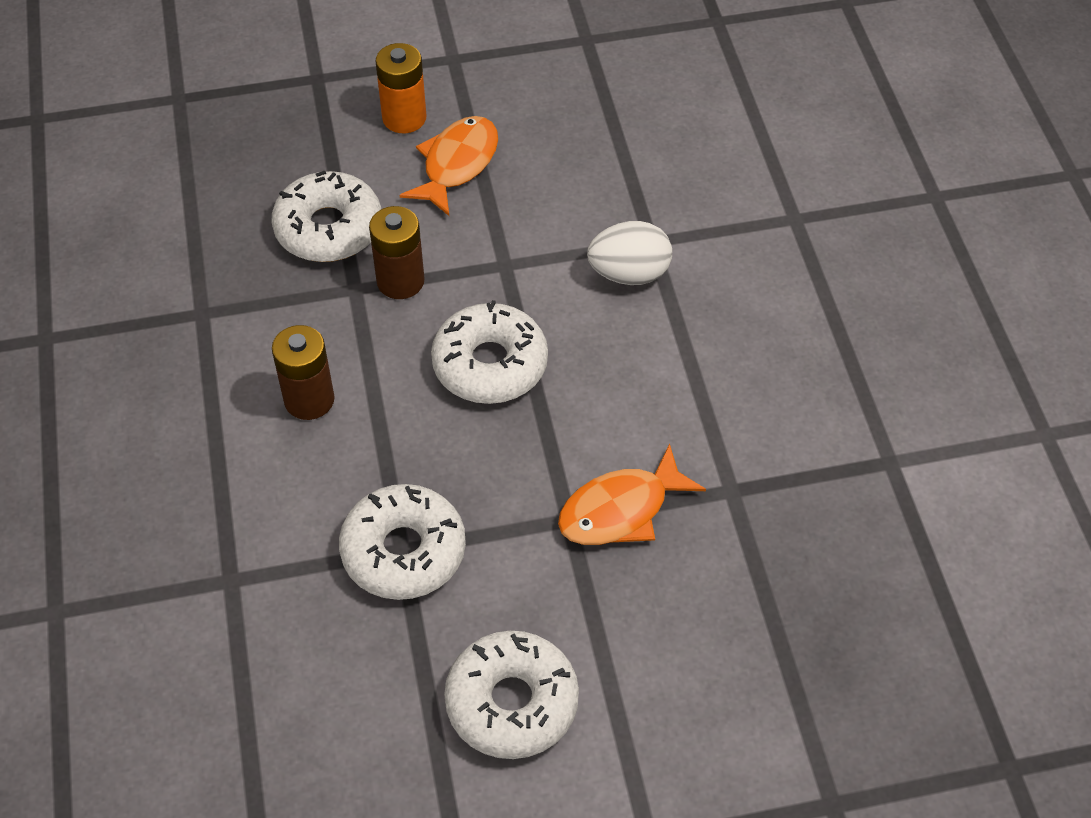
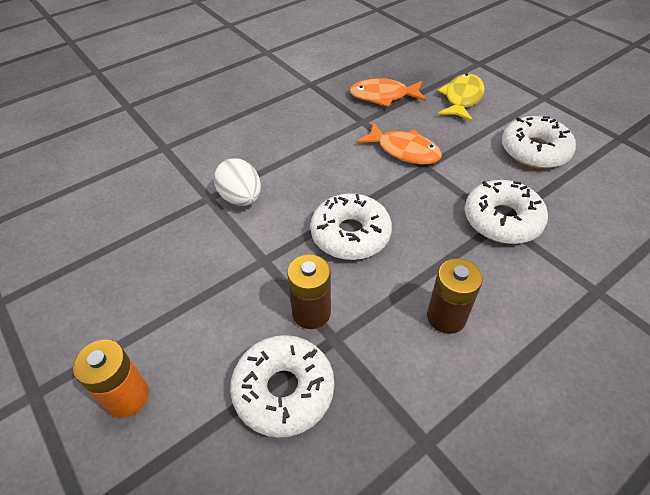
camera: 115 degrees left, 5 degrees down
(457, 164) = (174, 330): orange fish -> orange fish (383, 96)
(719, 685) = (462, 98): none -> yellow fish

